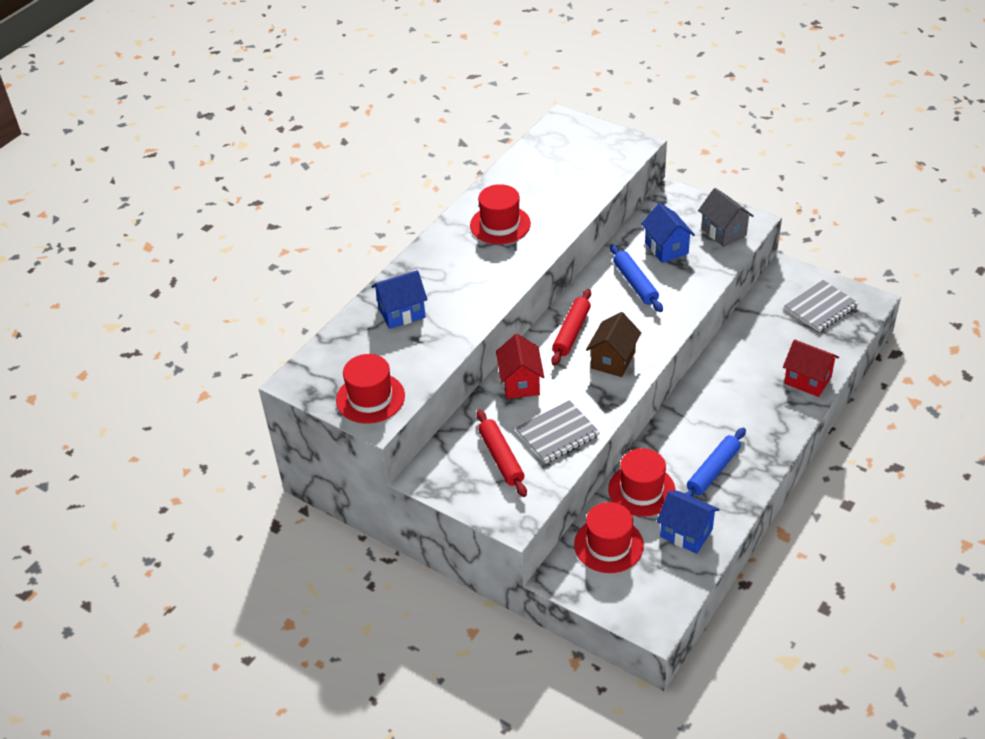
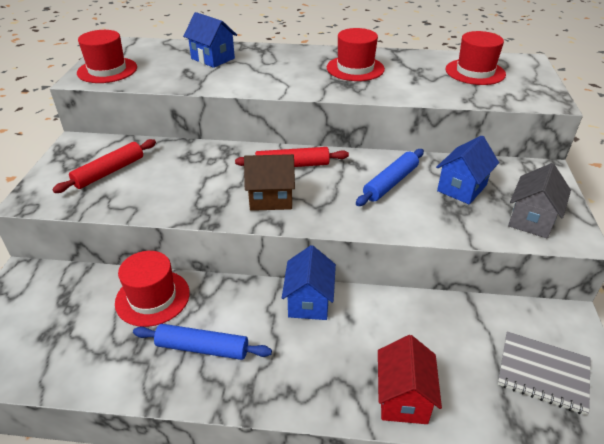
camera: 60 degrees right, 5 degrees down
(520, 383) = (208, 157): red house -> none
(557, 433) = (152, 193): grey notebook -> none
(608, 545) = (70, 296): red hat -> red hat (475, 72)
(686, 533) = (99, 352): blue house -> blue house (309, 301)

